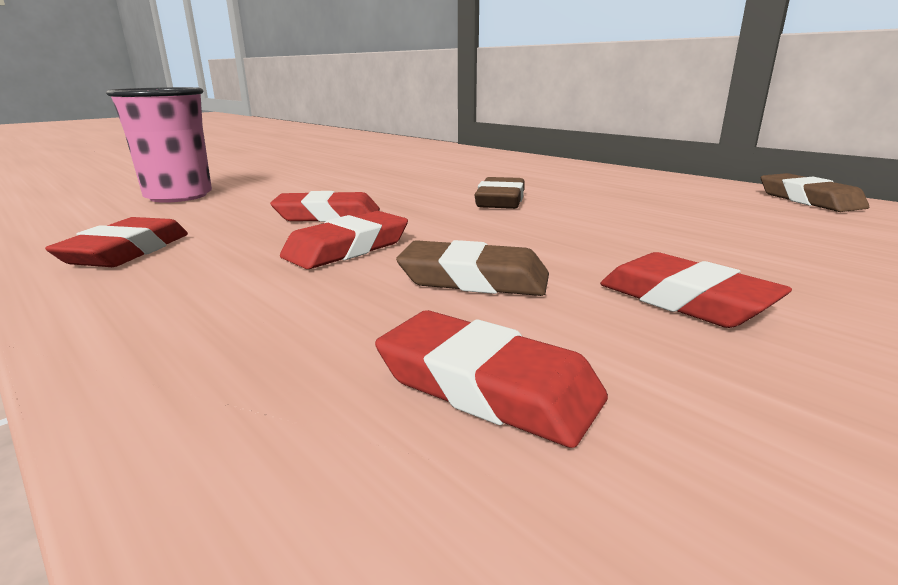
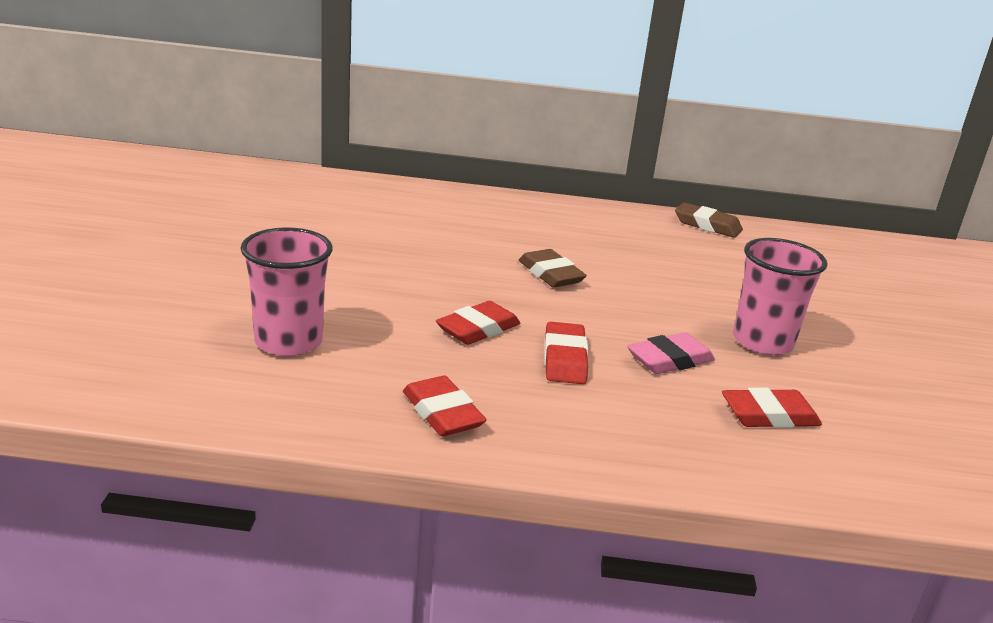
camera: 45 degrees left, 5 degrees up
(474, 279) = (670, 360): brown eraser -> pink eraser
(685, 300) = (762, 342): red eraser -> pink cup

